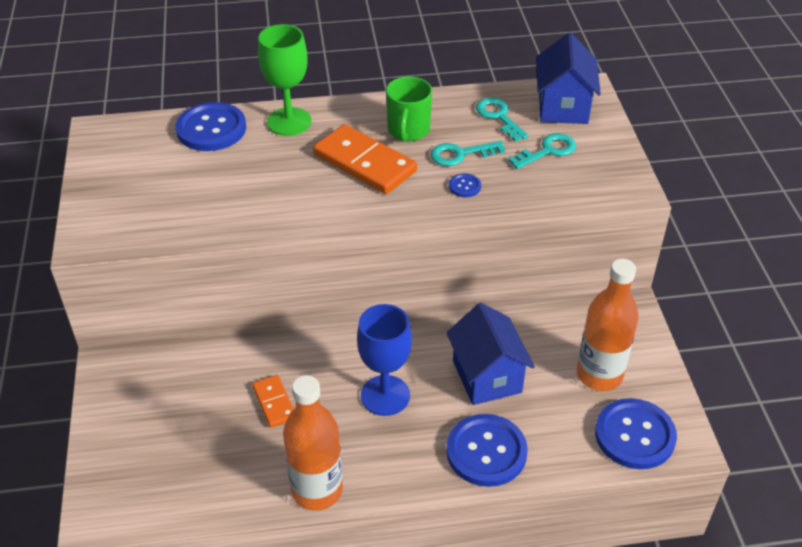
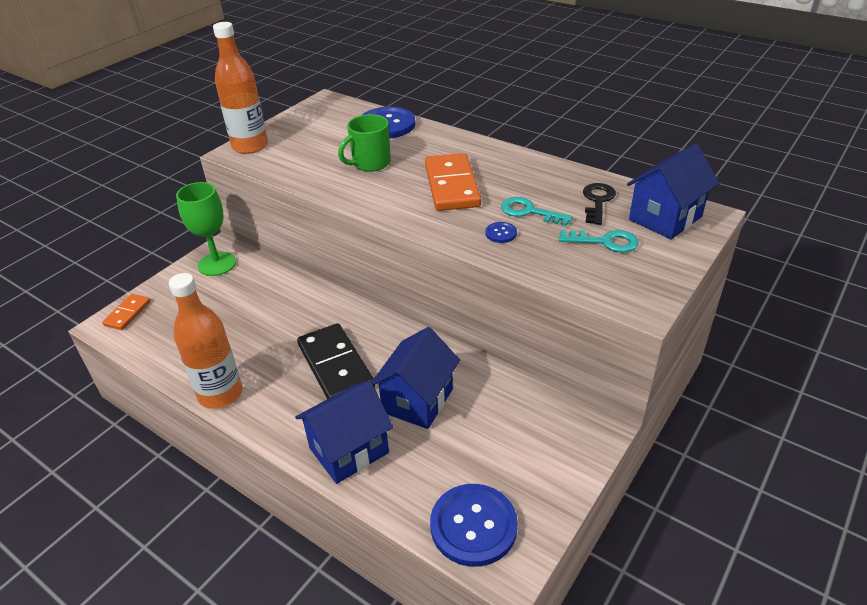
camera: 45 degrees right, 5 degrees down
(274, 403) = (269, 325): orange domino -> orange domino (127, 313)
(289, 122) = (439, 140): green goblet -> green goblet (217, 264)
(385, 395) = (336, 366): blue goblet -> black domino
(408, 130) = (512, 180): green mug -> green mug (370, 163)
(486, 452) = (349, 450): blue button -> blue house
(499, 117) = (597, 201): turquoise key -> black key
(599, 375) = (505, 459): orange bottle -> orange bottle (250, 146)

